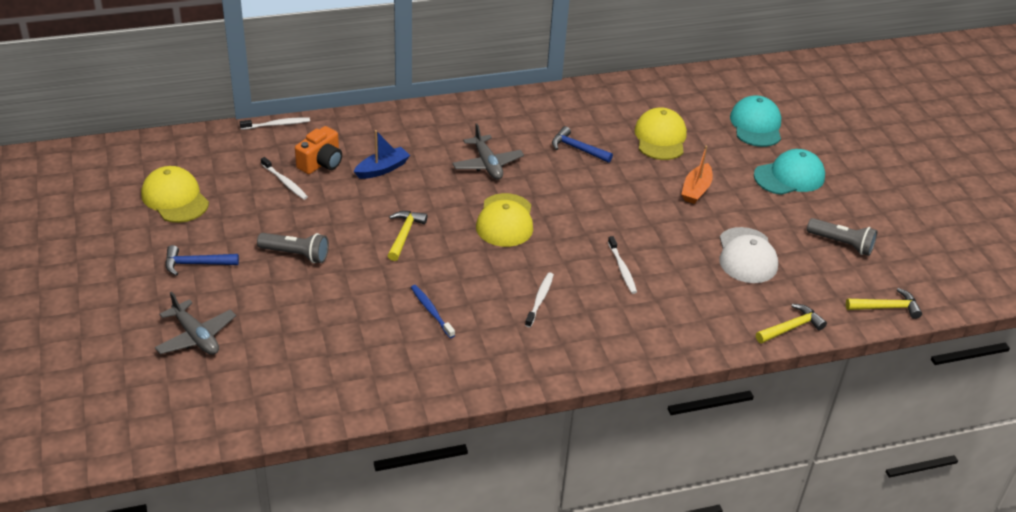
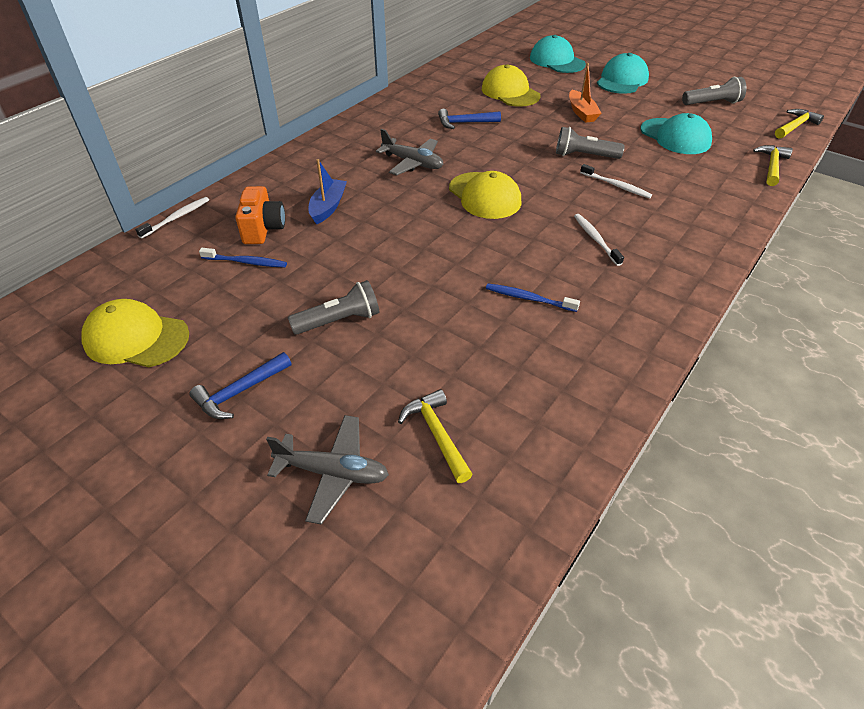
camera: 35 degrees left, 5 degrees up
(285, 182) = (246, 262): white toothbrush -> blue toothbrush
(404, 235) = (418, 249): yellow hammer -> yellow hammer (437, 434)
(635, 230) = (584, 156): none -> grey flashlight
(747, 256) = (675, 136): white cap -> turquoise cap

